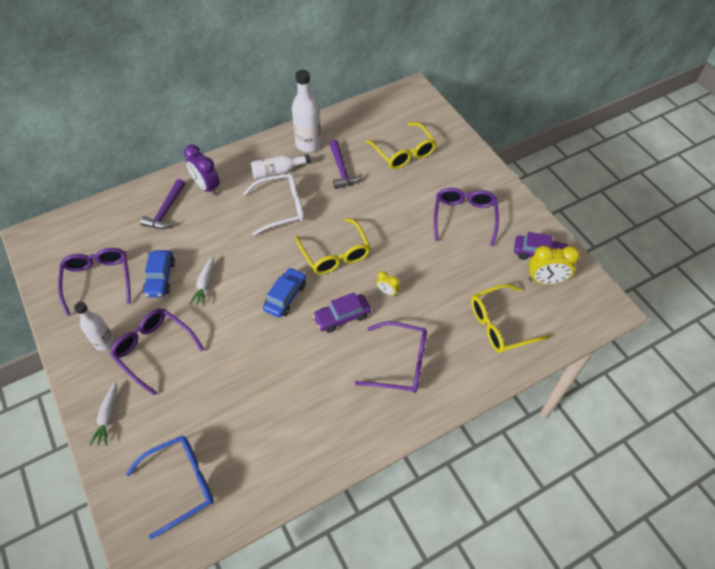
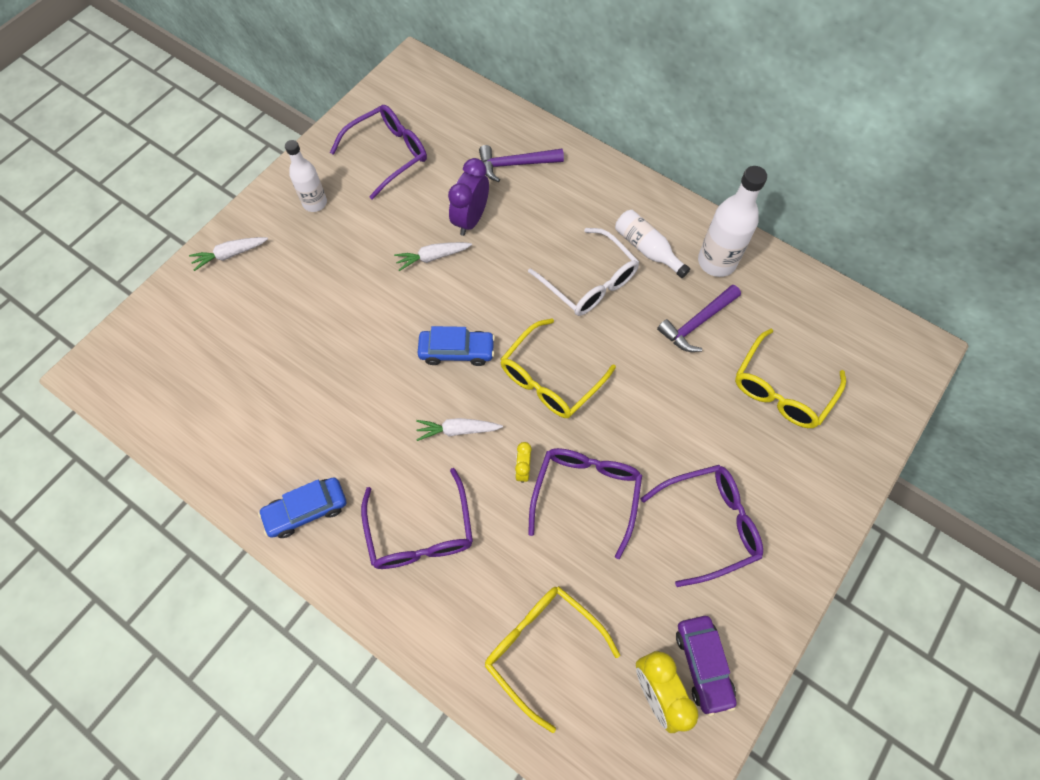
camera: 65 degrees right, 10 degrees up
(154, 350) = (325, 253): purple glasses -> purple glasses (586, 494)
(160, 278) = (419, 209): blue car -> blue car (306, 510)
(181, 483) = (179, 362): blue glasses -> none
(206, 187) = (575, 185): purple clock -> purple clock (471, 219)
(342, 317) = (458, 430): purple car -> white carrot

